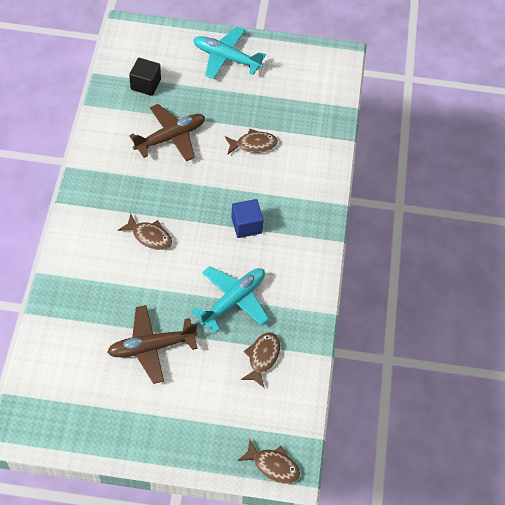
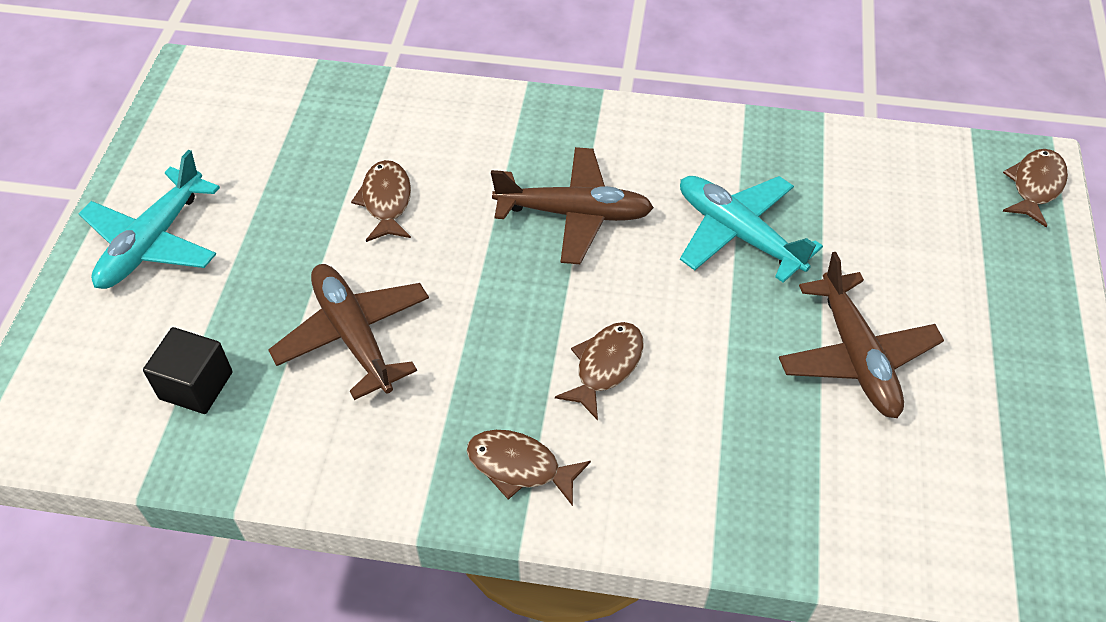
camera: 85 degrees left, 5 degrees down
(246, 225) = (574, 214): blue cube -> brown plane
(262, 357) = (844, 196): brown fish -> brown fish (519, 467)

